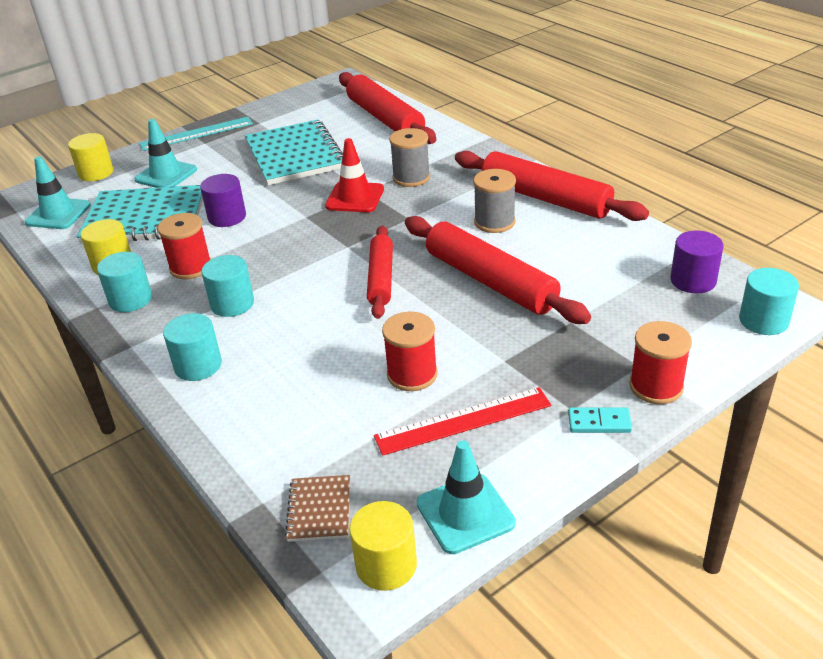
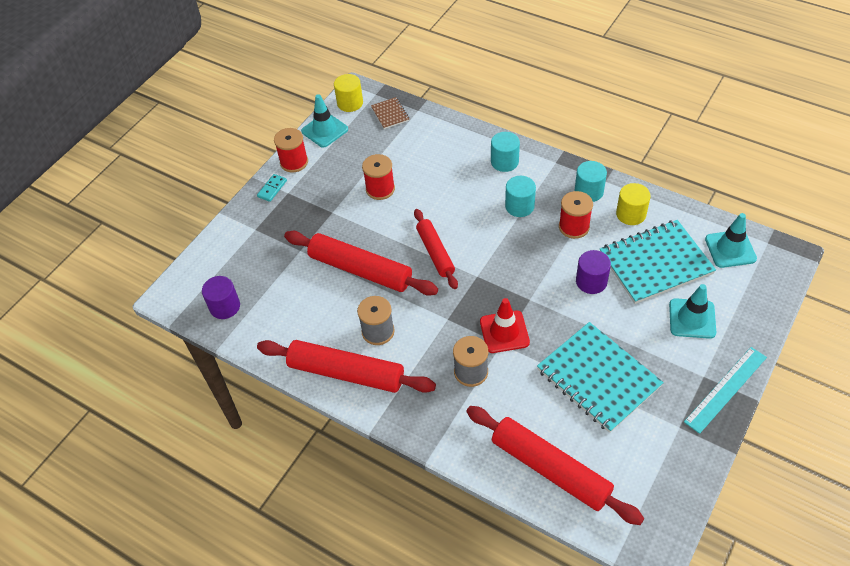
camera: 160 degrees right, 15 degrees up
(96, 173) = (758, 304): yellow cylinder -> none
(463, 421) = (341, 171): red ruler -> none
(599, 423) = (272, 189): turquoise domino -> turquoise domino turned 45 degrees counterclockwise
(656, 386) = (244, 218): red spool -> red spool (294, 162)
(763, 320) = (181, 282): turquoise cylinder -> none

